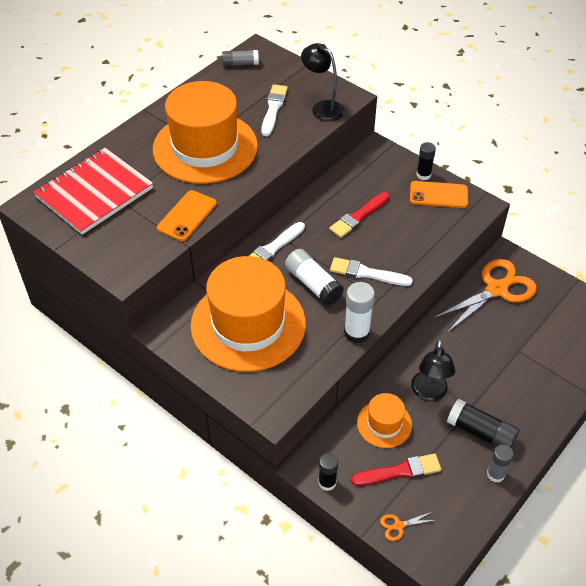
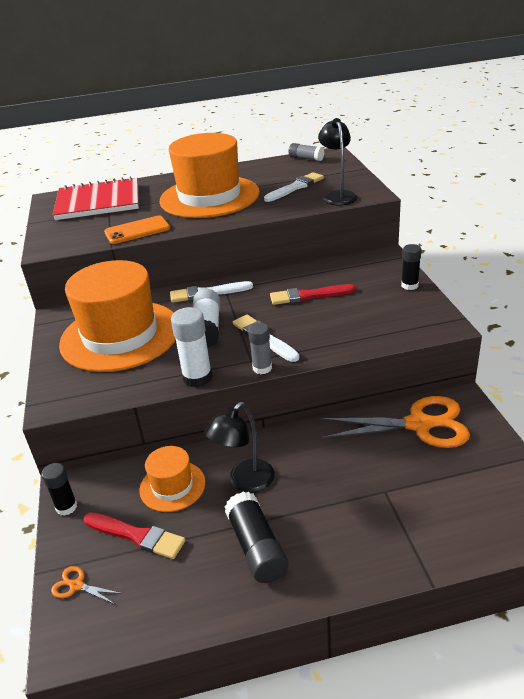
camera: 40 degrees right, 15 degrees down
(438, 195) = (407, 304): orange phone -> none
(495, 474) = (226, 598): grey glue stick -> grey glue stick (262, 368)

